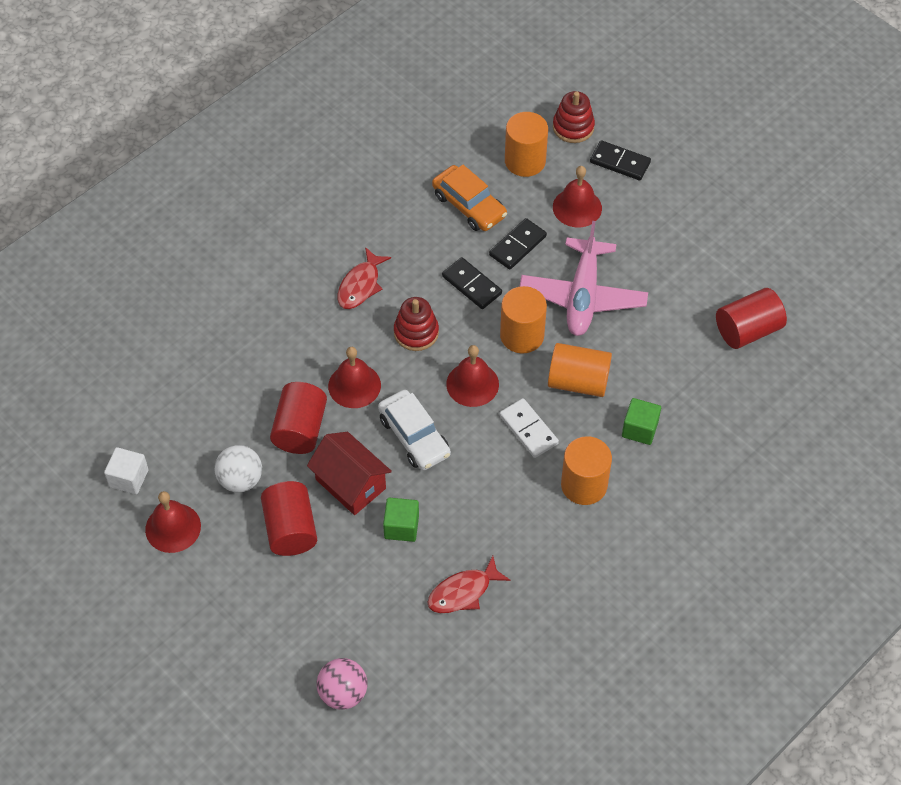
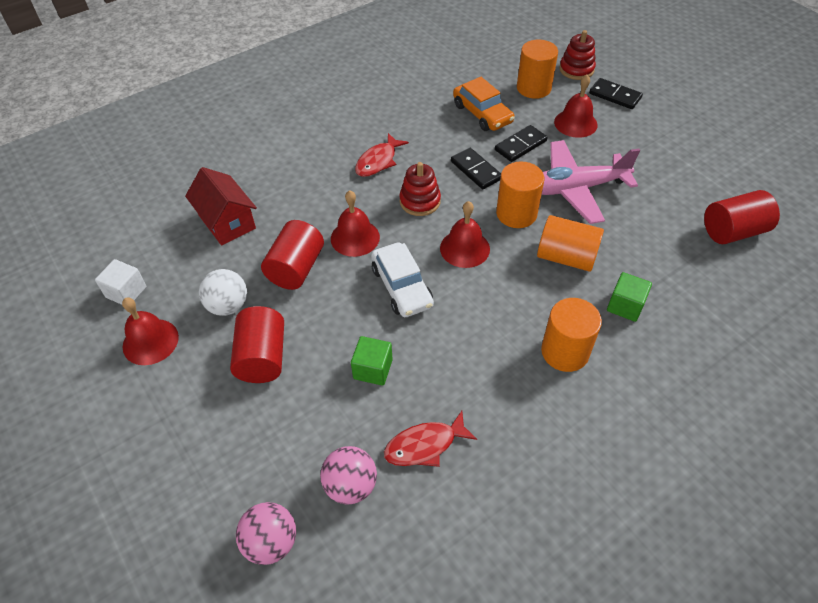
camera: 10 degrees right, 5 degrees down
(350, 484) = (331, 322): red house -> red house (227, 222)
(402, 636) = (351, 485): none -> pink ball
(528, 429) = (513, 293): white domino -> none
(583, 296) = (576, 188): pink plane -> pink plane turned 60 degrees clockwise

